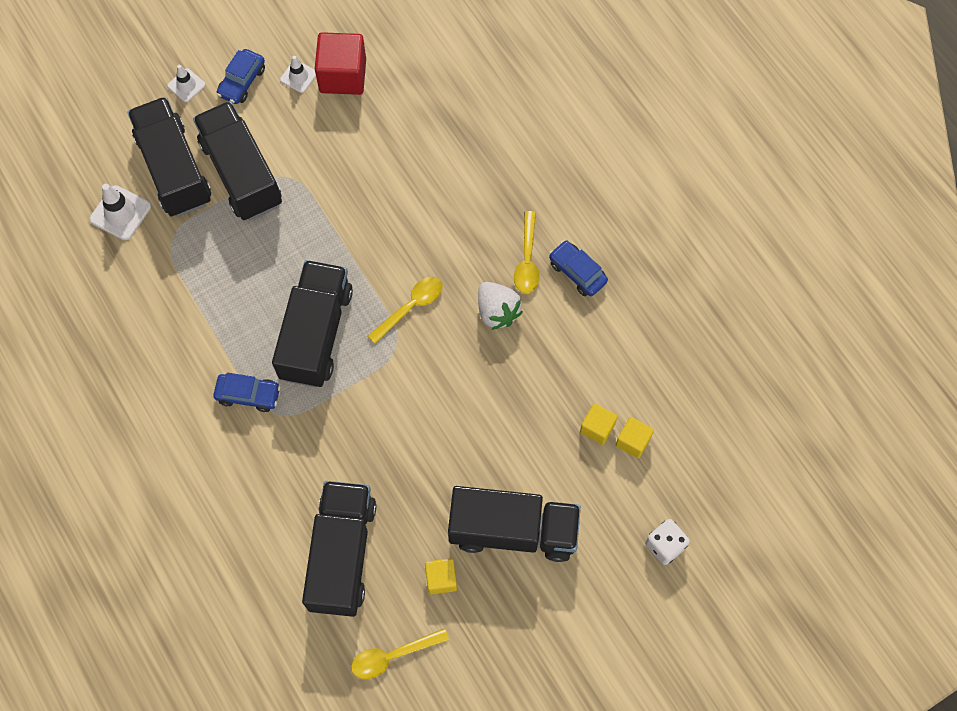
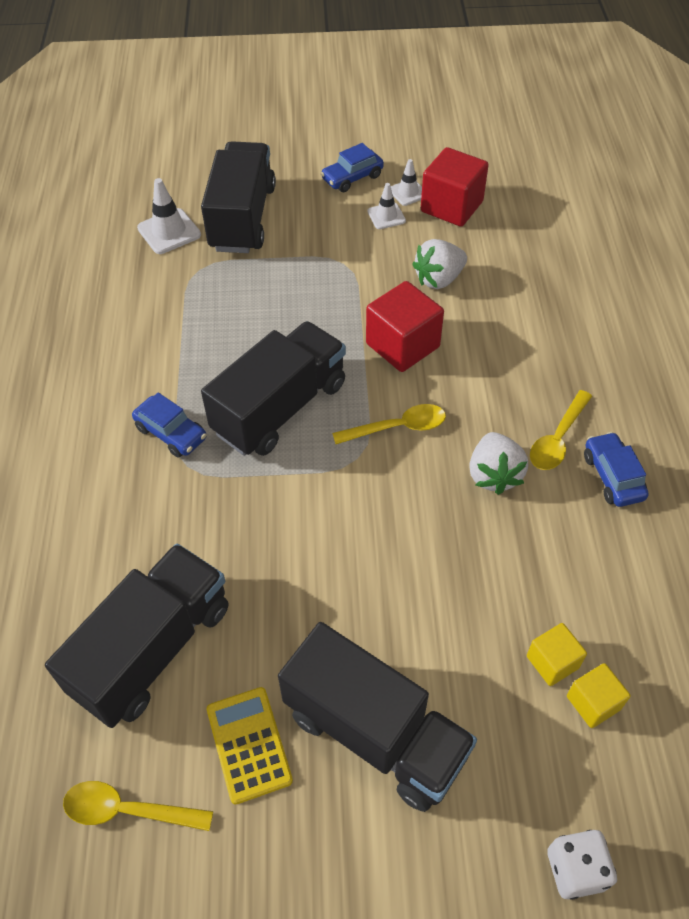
camera: 30 degrees right, 15 degrees down
(186, 85) = (300, 162): white traffic cone -> white traffic cone (386, 216)
(241, 173) = (302, 244): black truck -> none
(371, 156) = (439, 279): none -> white strawberry
(376, 233) = (402, 345): none -> red cube
(441, 579) = (249, 744): yellow cube -> yellow calculator

